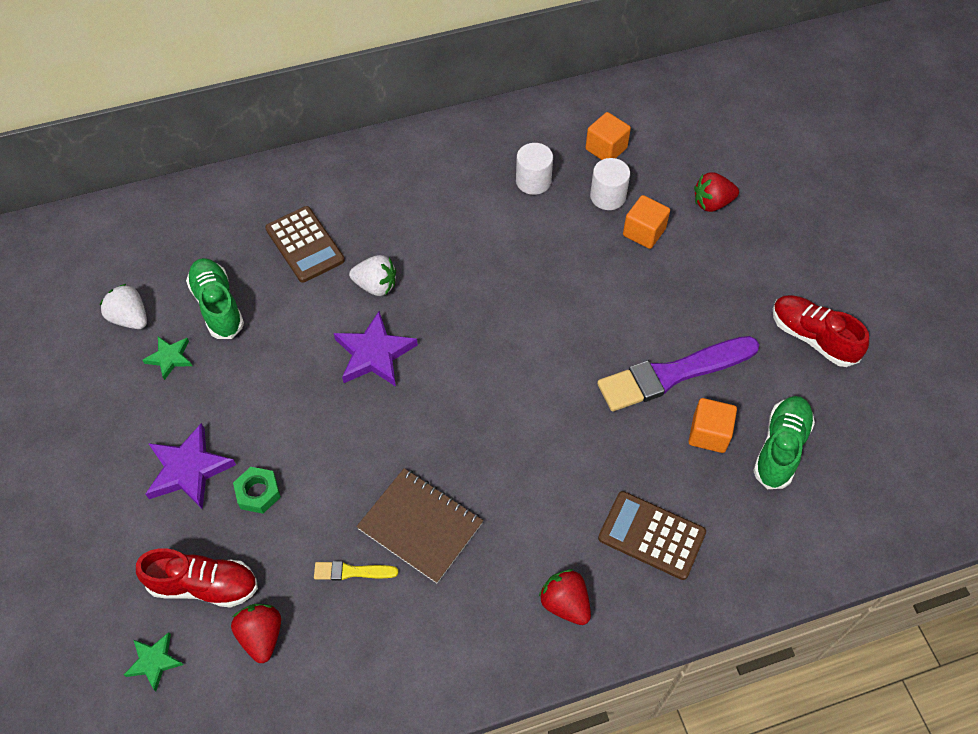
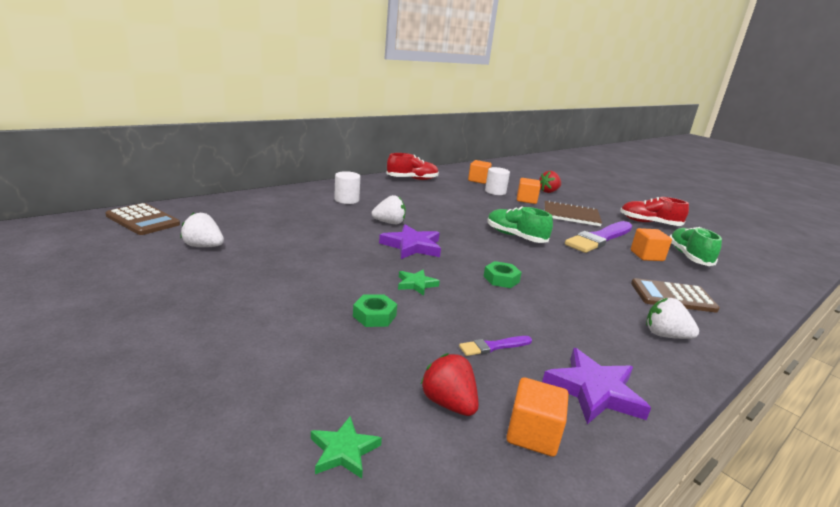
camera: 25 degrees left, 35 degrees down
(170, 358) = (249, 260): green star -> green star (416, 284)
(189, 469) = (301, 312): purple star -> purple star (594, 391)
(204, 585) = (363, 379): red shoe -> red shoe (412, 179)
(218, 306) = (277, 237): green shoe -> green shoe (515, 236)
(305, 245) = (327, 212): brown calculator -> brown calculator (143, 220)
(311, 691) = (532, 434): none -> orange cube
(352, 572) = (493, 346): yellow brush -> purple brush
(420, 526) = (521, 314): brown notebook -> brown notebook (571, 215)
(444, 451) = (501, 279): none -> green nut
(533, 181) = (450, 189): white cylinder -> white cylinder (346, 200)
(565, 603) = (665, 335): red strawberry -> white strawberry

